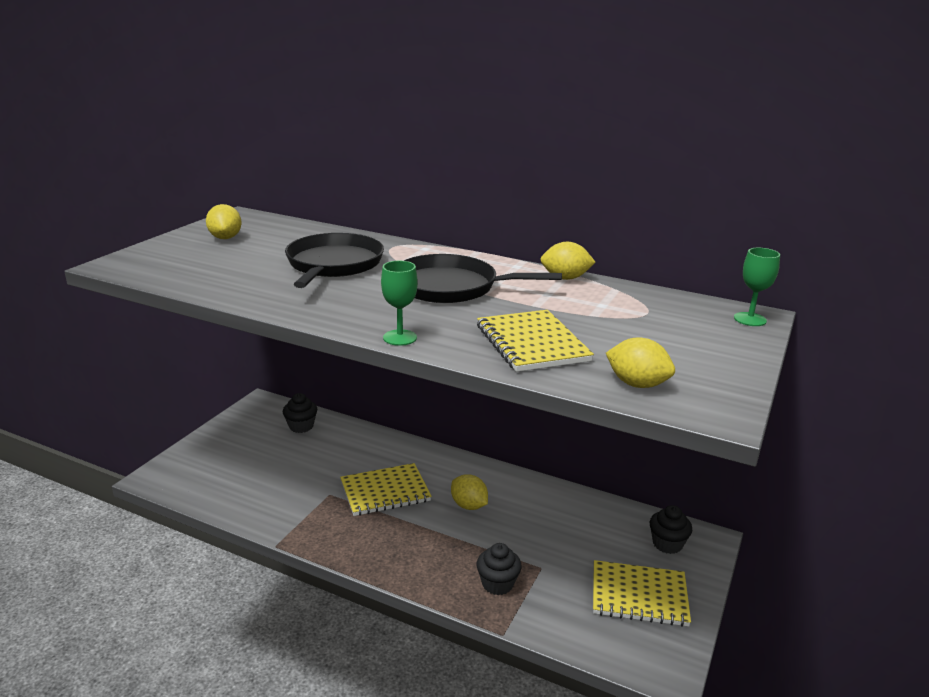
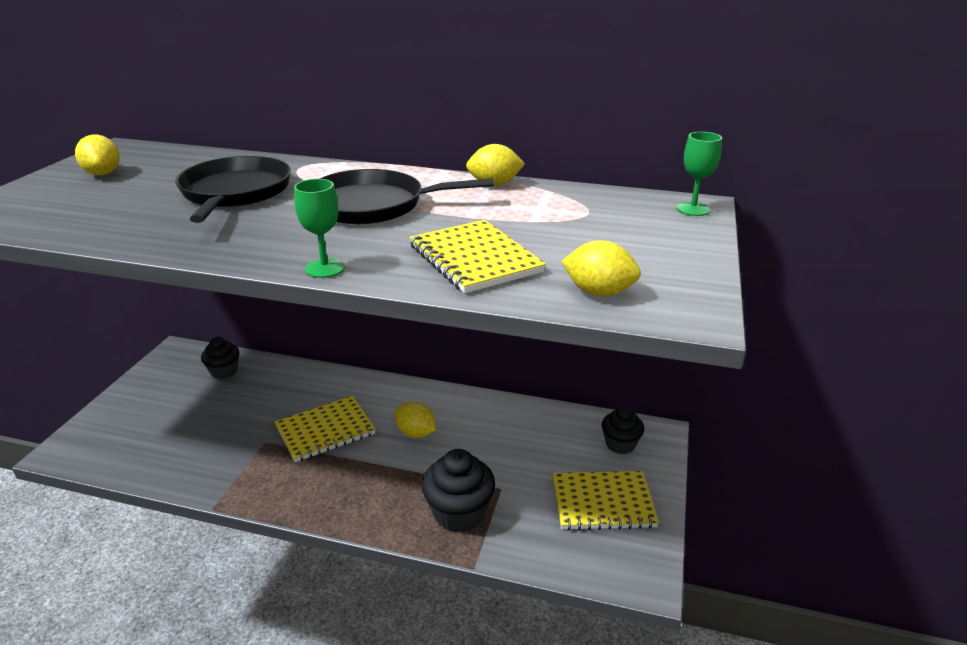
camera: 10 degrees left, 5 degrees up
(497, 584) = (459, 513): black cupcake -> black cupcake, size x1.54

